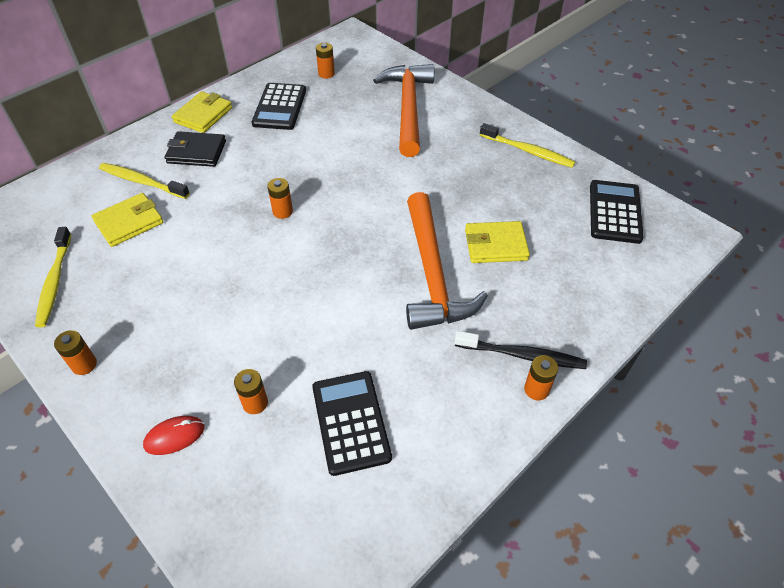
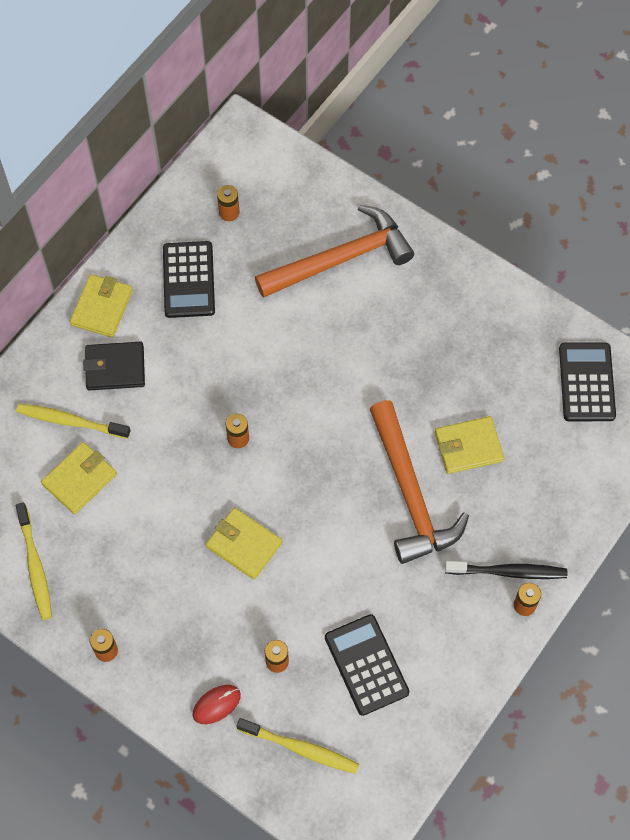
camera: 10 degrees left, 15 degrees up
(258, 293) = (244, 545): none -> yellow wallet
(408, 108) = (340, 258): orange hammer -> orange hammer turned 75 degrees clockwise
(528, 151) = (488, 307): yellow toothbrush -> yellow toothbrush (300, 748)

